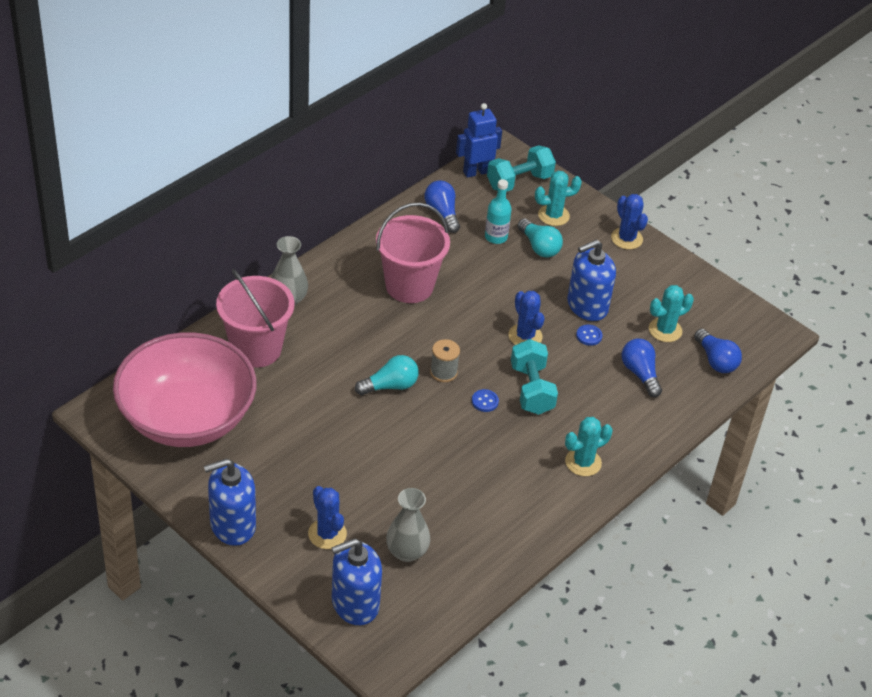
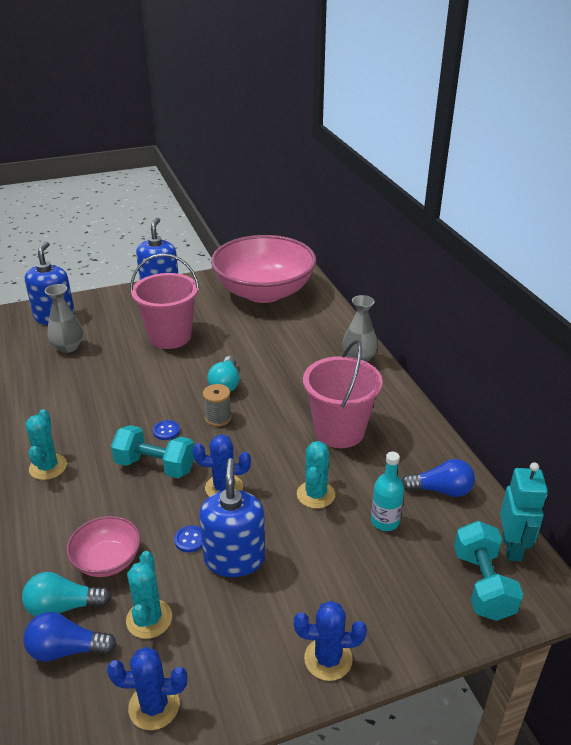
camera: 120 degrees right, 10 degrees down
(256, 349) = (311, 332): pink bucket -> pink bucket (170, 337)
(327, 534) = (117, 320): blue cactus -> blue cactus (154, 706)
(476, 172) = (512, 547): blue robot -> turquoise robot
(539, 247) = (352, 554): turquoise light bulb -> turquoise light bulb (63, 607)
(553, 215) = (404, 594): turquoise cactus -> turquoise cactus (315, 494)
(640, 374) = (107, 560): blue light bulb -> pink bowl

